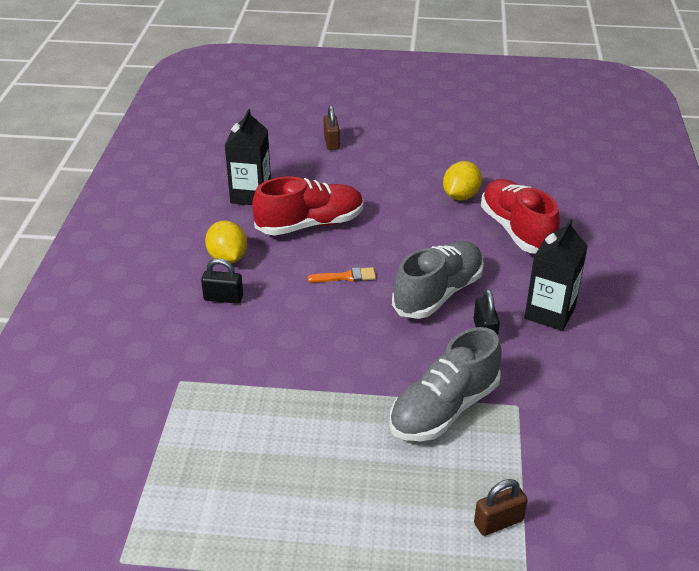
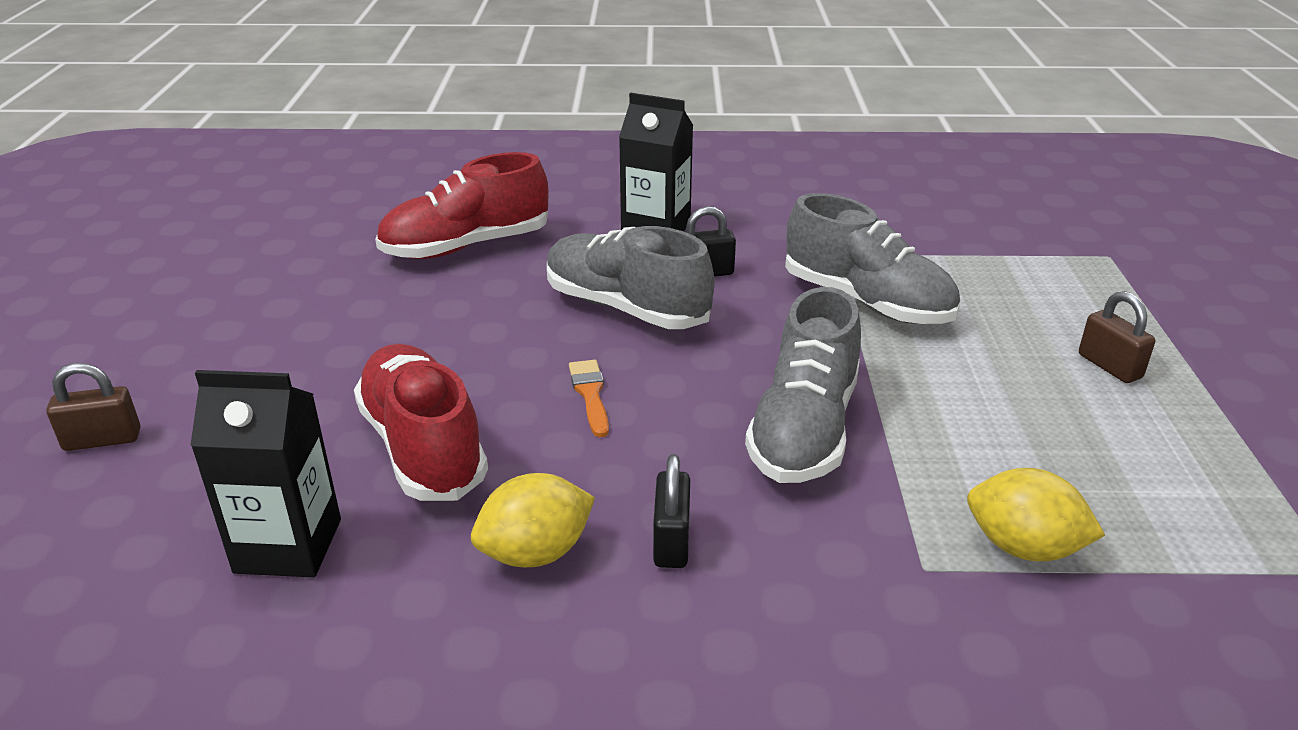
camera: 95 degrees left, 5 degrees down
(300, 354) = (804, 429): none -> grey shoe
(460, 196) = (362, 289): yellow lemon -> yellow lemon (1023, 547)
(498, 522) = (1024, 269): brown padlock -> brown padlock (1109, 366)

